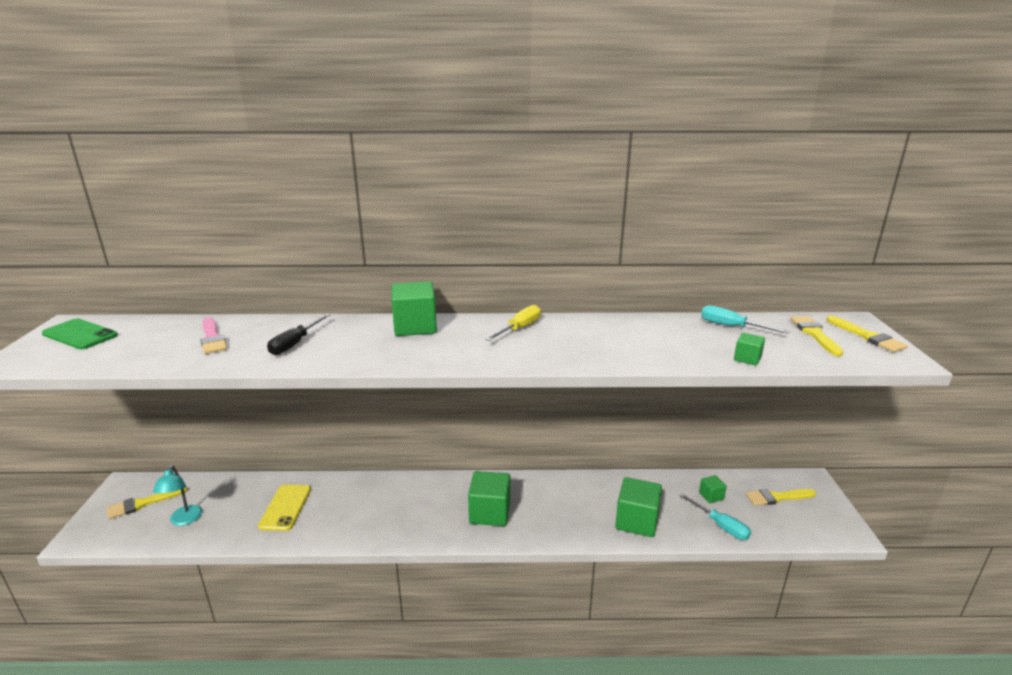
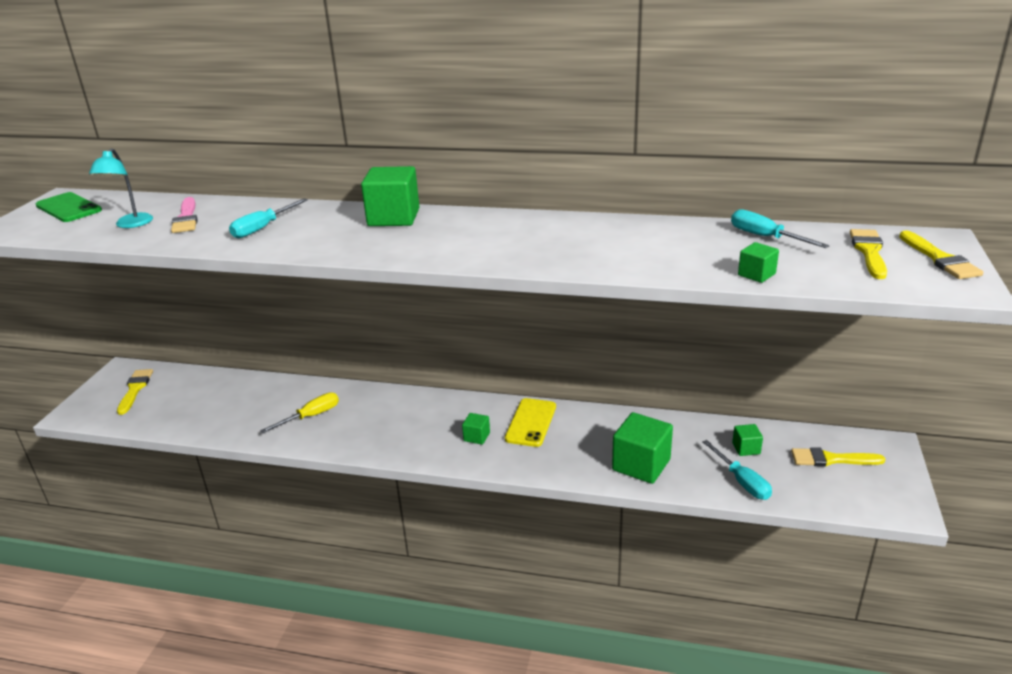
camera: 15 degrees right, 5 degrees up
(143, 503) = (135, 389): yellow brush -> yellow brush turned 105 degrees clockwise
(184, 520) = (168, 409): turquoise lamp -> turquoise lamp (131, 224)
(285, 507) = (267, 408): yellow phone -> yellow phone (531, 422)
(295, 343) = (263, 228): black screwdriver -> turquoise screwdriver
(490, 512) = (476, 437): green cube -> green cube, size x0.50
(519, 328) = (507, 225): yellow screwdriver -> yellow screwdriver (311, 416)

